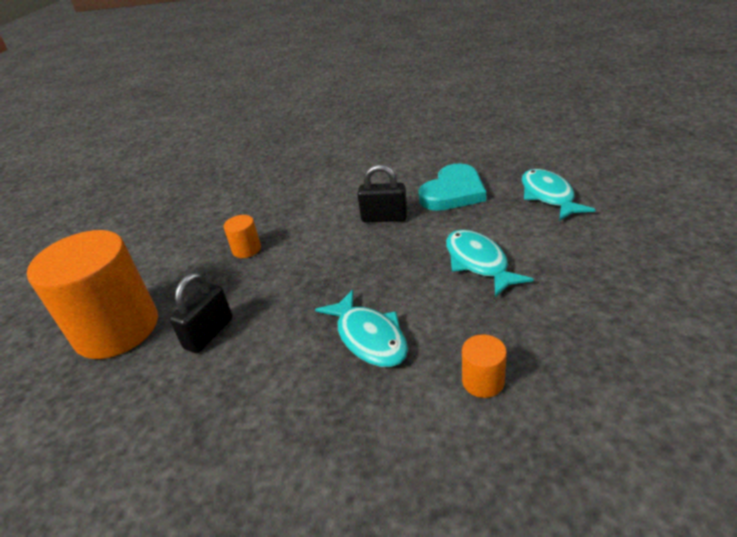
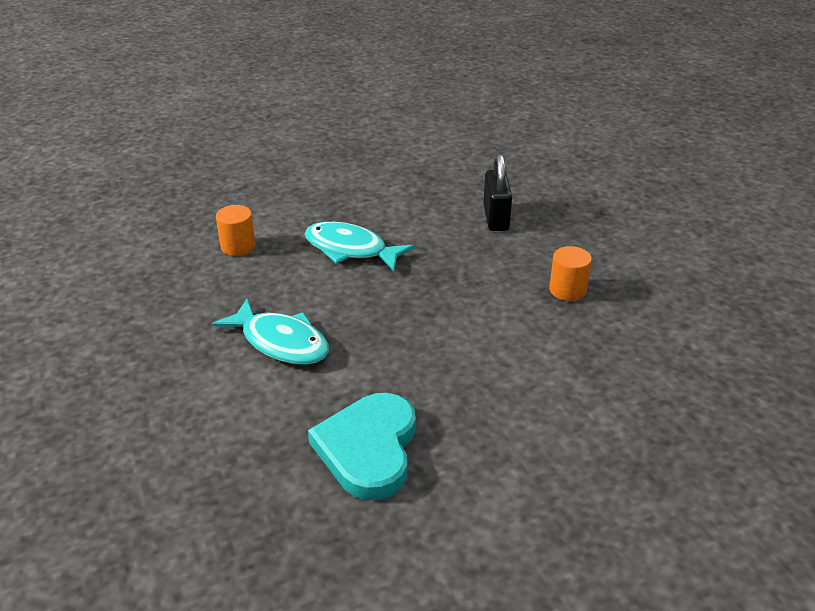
camera: 145 degrees right, 0 degrees up
(117, 329) = (583, 200): orange cylinder -> none
(384, 218) = (439, 374): black padlock -> none
(548, 196) = (213, 478): turquoise fish -> none

